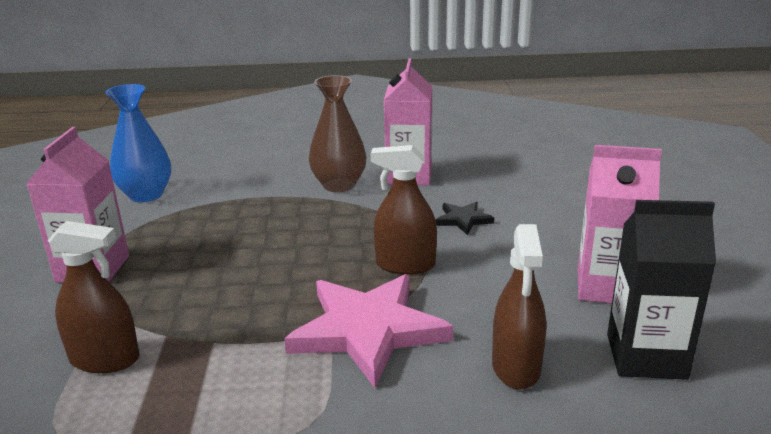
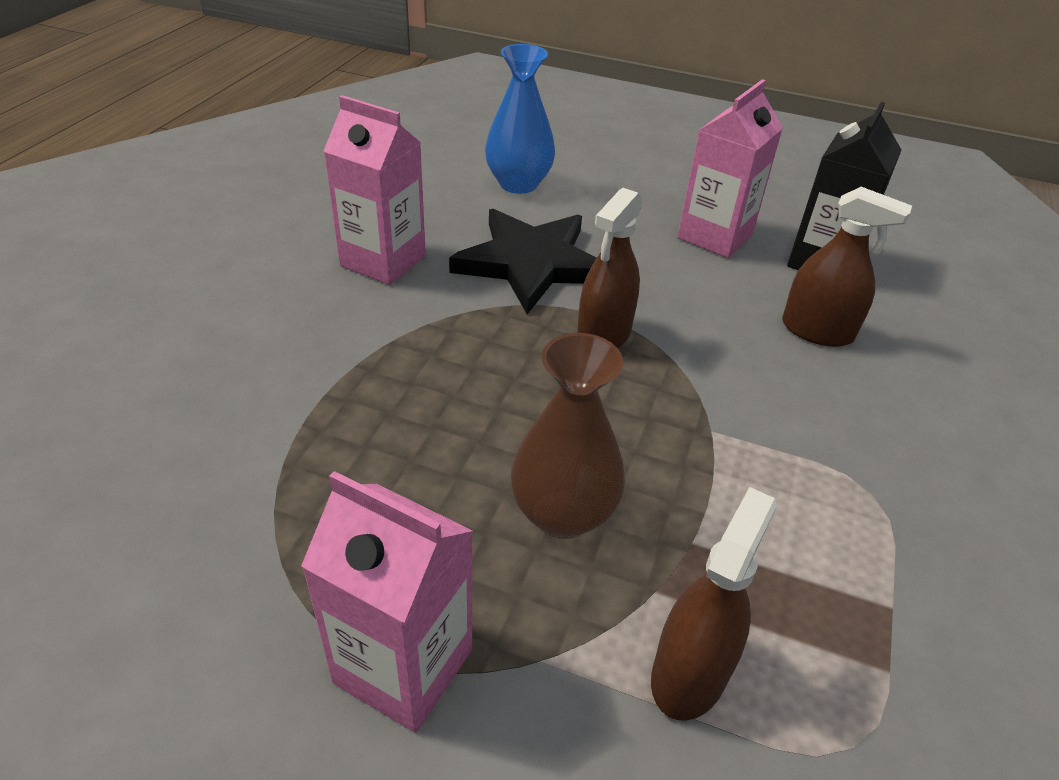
camera: 70 degrees left, 15 degrees up
(146, 195) = (164, 548): blue vase -> blue vase (518, 184)
(339, 185) = (352, 323): brown vase -> brown vase (563, 514)
(368, 330) = (723, 403): pink star -> none
(463, 220) = (531, 263): black star -> black star, size x2.18

